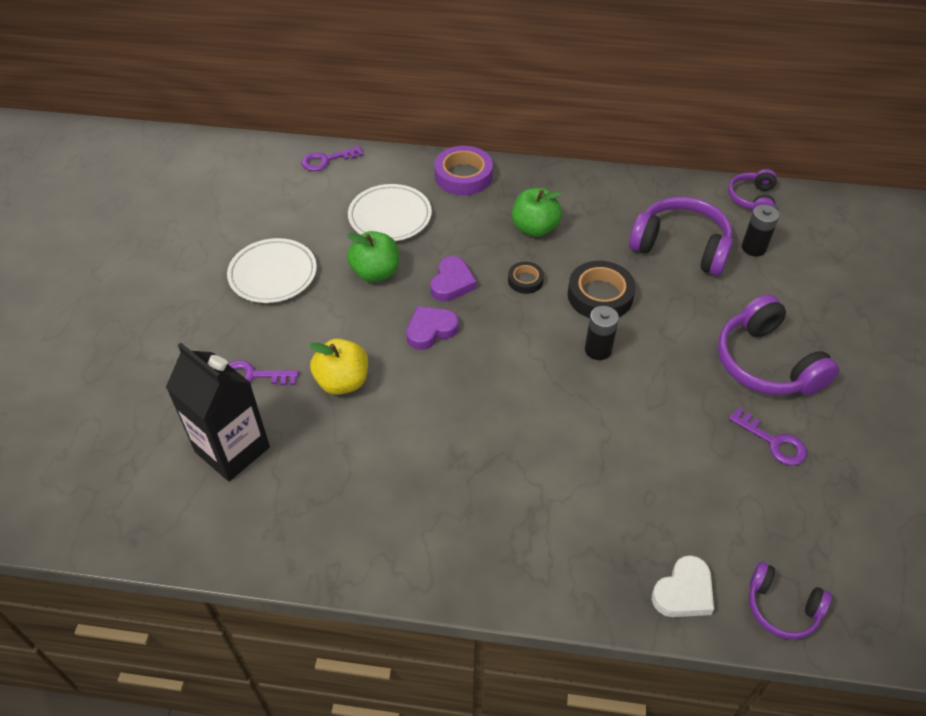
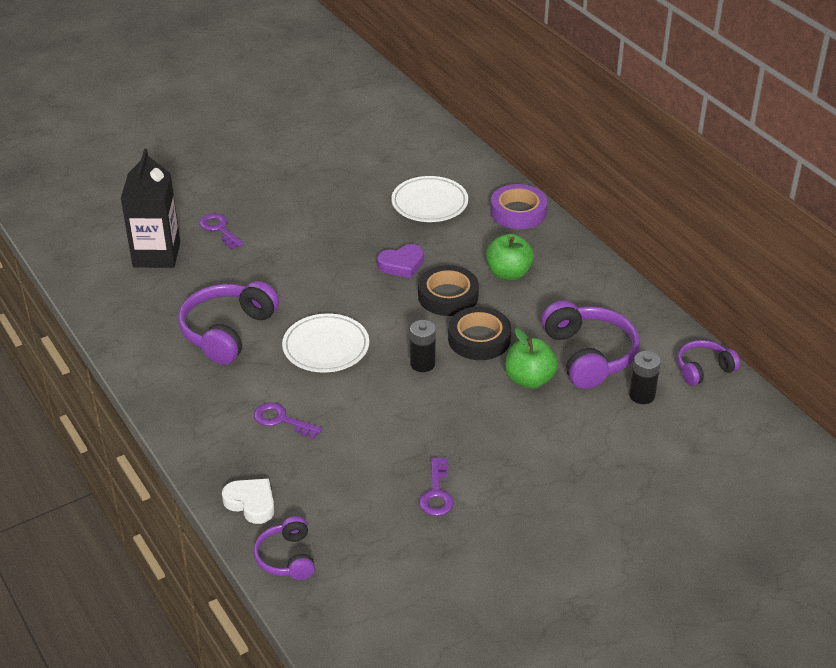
camera: 50 degrees right, 10 degrees down
(273, 274) = (312, 187): white plate -> white plate (326, 347)
(326, 160) = (447, 145): purple key -> purple key (281, 420)
(342, 382) = (257, 267): yellow apple -> none
(375, 272) = (368, 227): green apple -> green apple (529, 380)
(430, 330) = (346, 278): purple heart -> none
(525, 280) = (448, 296): black tape -> black tape, size x1.81
(683, 592) = (251, 503): white heart -> white heart turned 150 degrees counterclockwise
(766, 363) = (515, 456): purple headphones -> purple headphones (227, 332)

